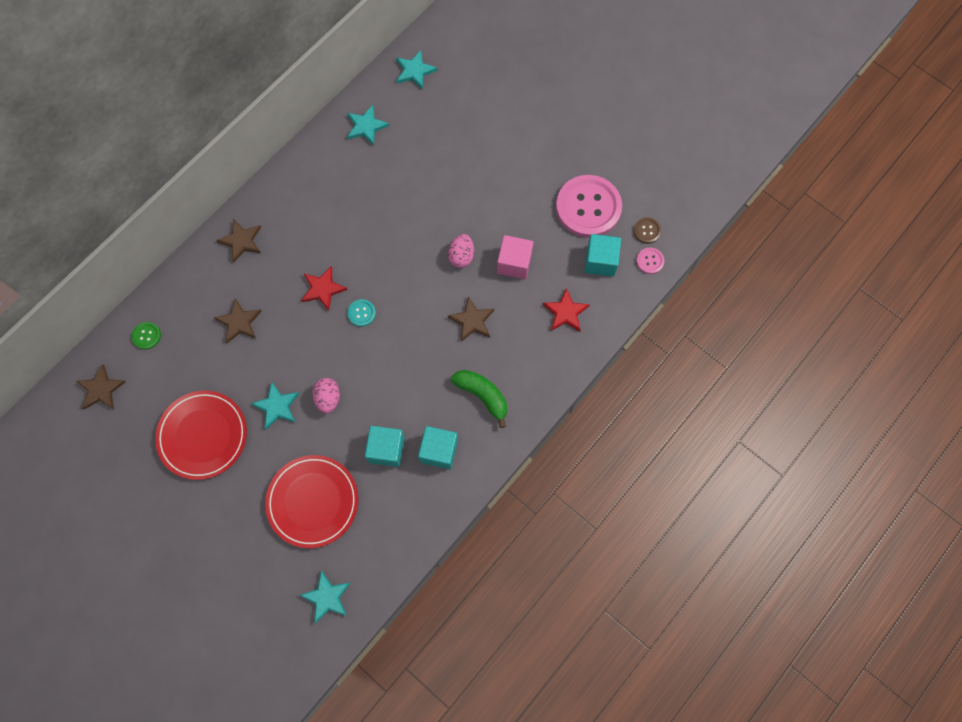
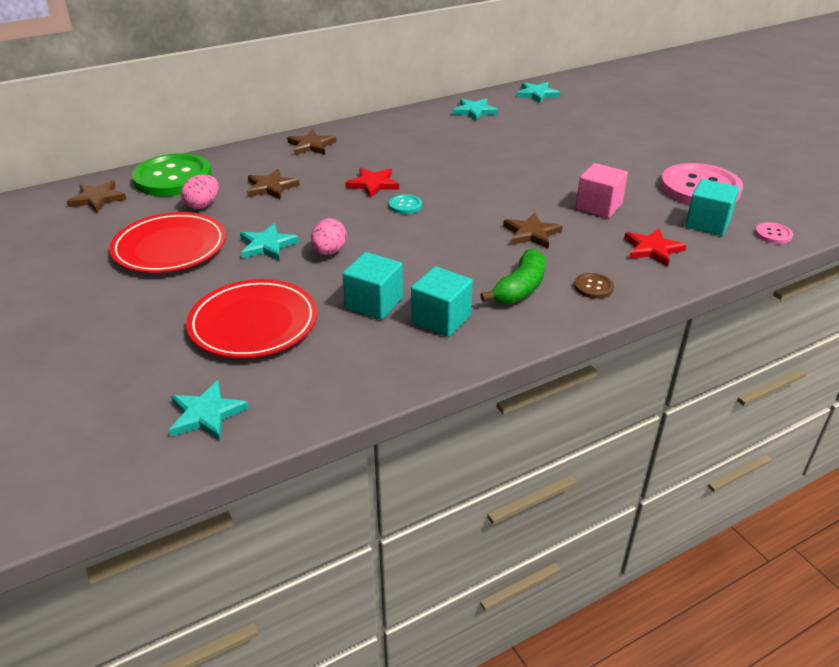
camera: 20 degrees right, 35 degrees down
(146, 336) = (173, 178): green button -> green button, size x2.42
(461, 256) = (538, 192): pink egg -> pink egg (203, 205)
(482, 395) = (520, 288): green banana -> green banana turned 60 degrees clockwise
(647, 231) = (772, 214): brown button -> brown button (593, 287)

